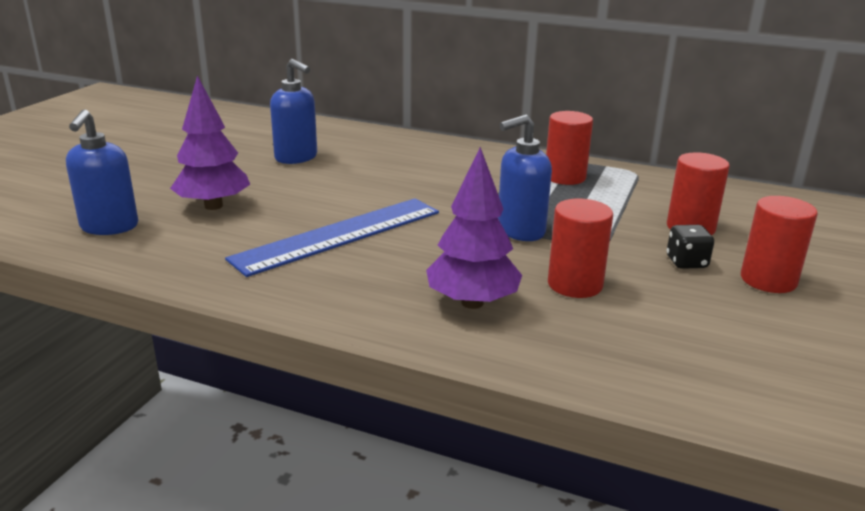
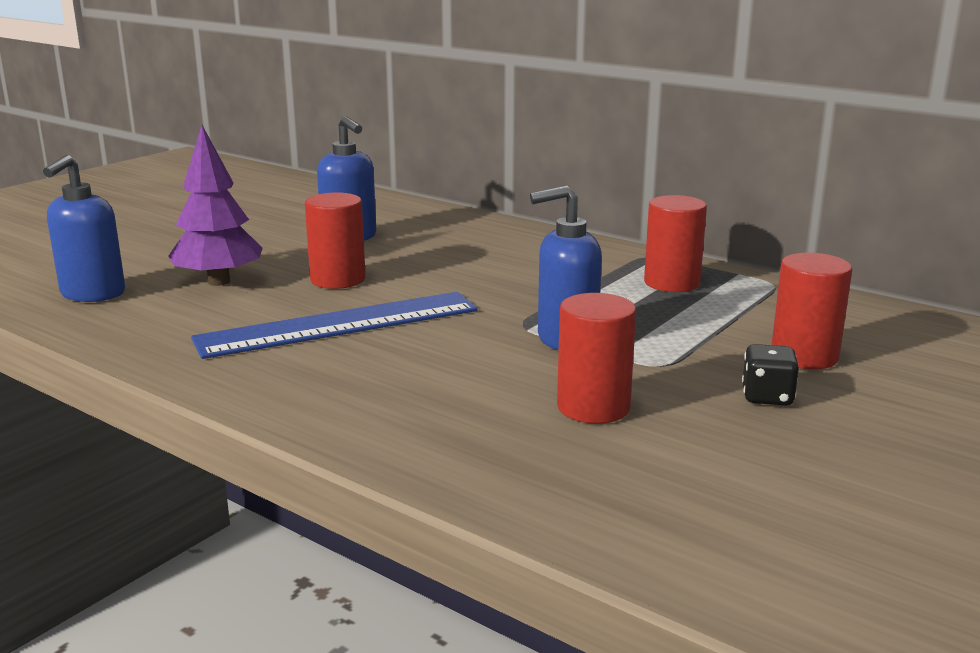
camera: 15 degrees right, 5 degrees down
(472, 302) = (446, 414): purple tree -> none
(768, 280) = (871, 430): red cylinder -> red cylinder (338, 279)

